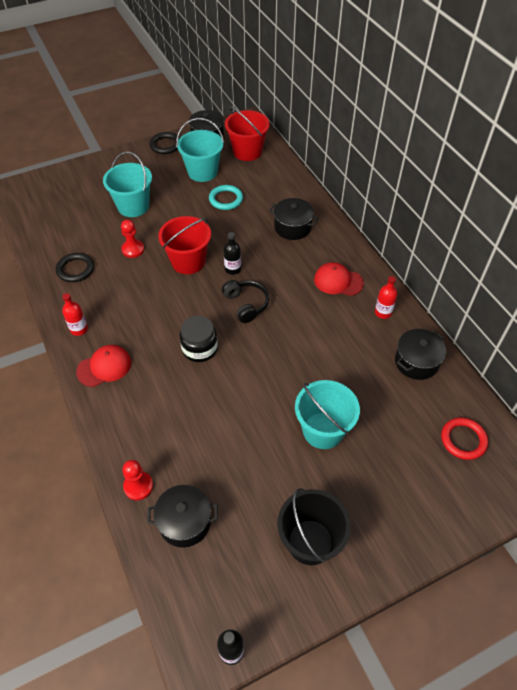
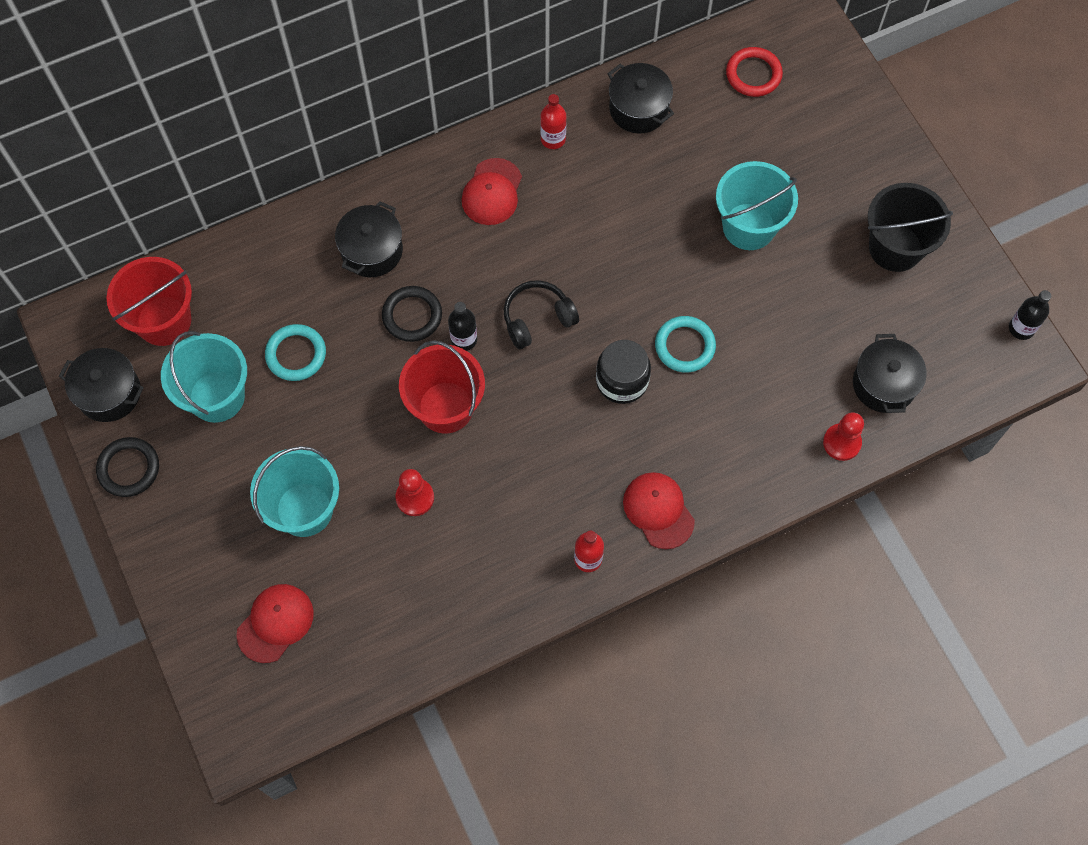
camera: 90 degrees left, 15 degrees up
(72, 198) = (275, 623): none -> red cap
(75, 269) = (459, 586): black ring -> black ring (412, 315)
(224, 385) = (684, 346): none -> turquoise ring

